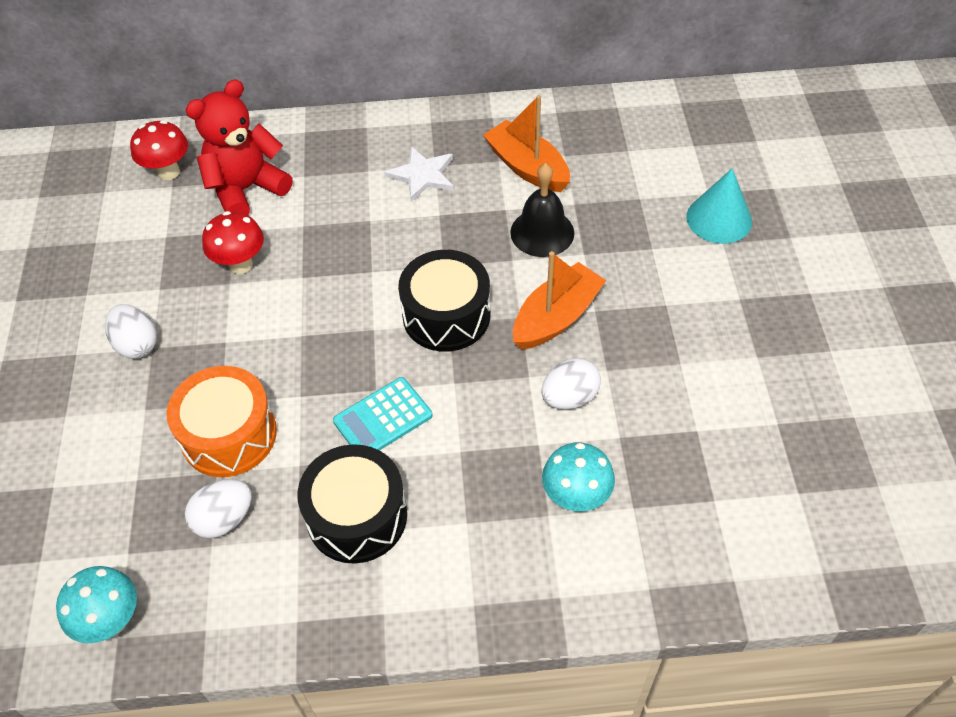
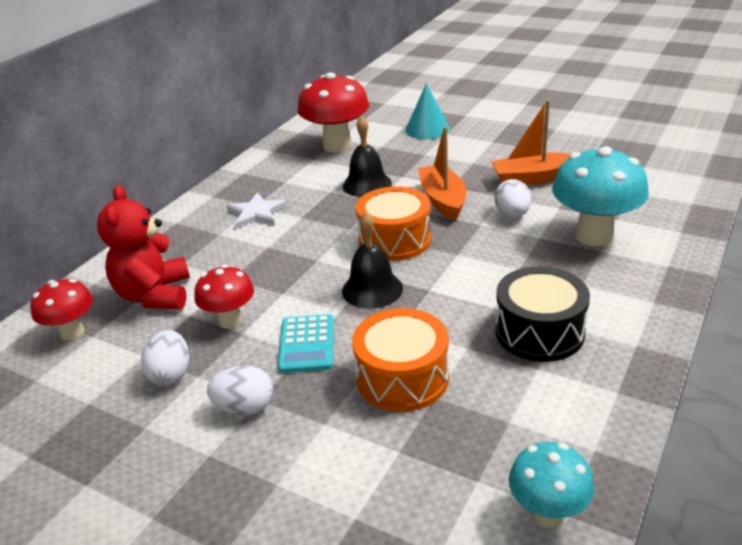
camera: 55 degrees left, 20 degrees down
(224, 519) = (487, 405): white egg -> white egg (171, 374)
(348, 342) = (372, 289): none -> black bell
(383, 418) = (459, 294): turquoise calculator -> turquoise calculator (306, 344)
(446, 315) = (395, 240): black drum -> orange drum
(527, 167) = (305, 173): orange boat -> orange boat (532, 178)
(575, 497) = (594, 236): turquoise mushroom -> turquoise mushroom, size x1.70
(610, 158) = (337, 146): none -> red mushroom

